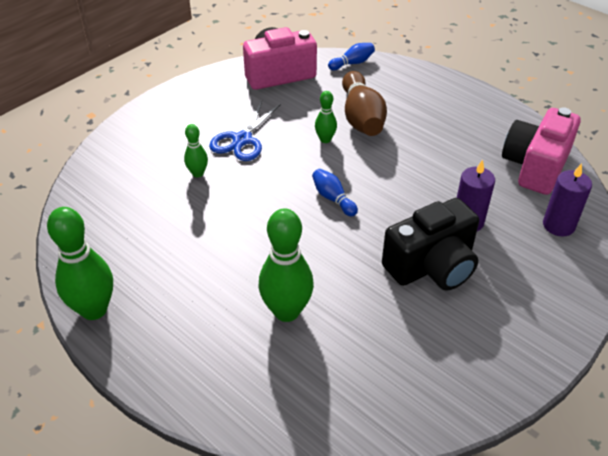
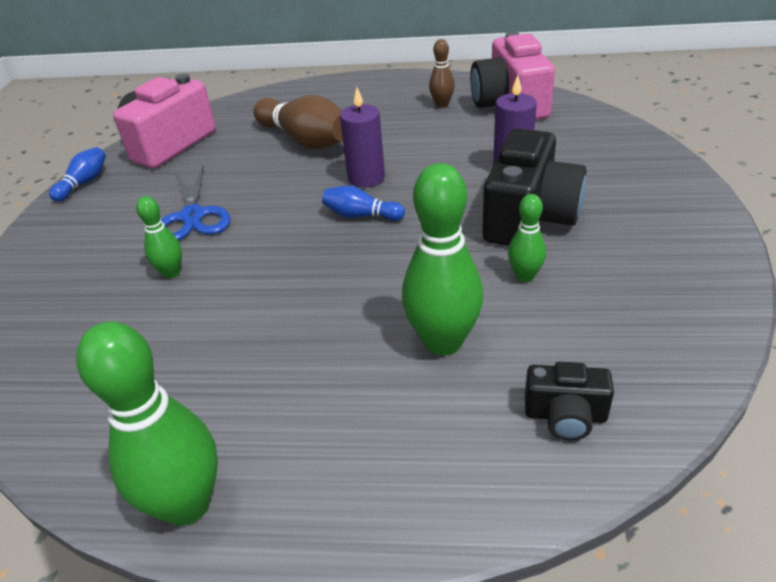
camera: 35 degrees left, 5 degrees down
(298, 396) = (565, 416): none -> black camera
(325, 139) = (289, 173): green bowling pin -> green bowling pin (524, 276)
(352, 63) = (242, 105): blue bowling pin -> blue bowling pin (84, 183)
(484, 138) = (442, 105): none -> brown bowling pin
(558, 225) = (586, 133): purple candle -> purple candle (366, 178)

